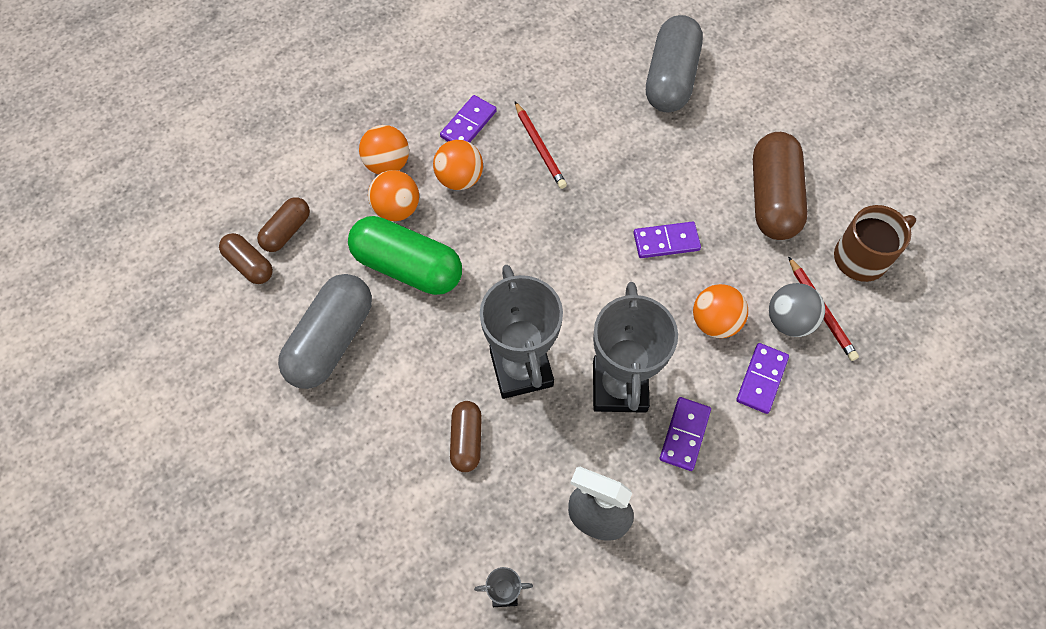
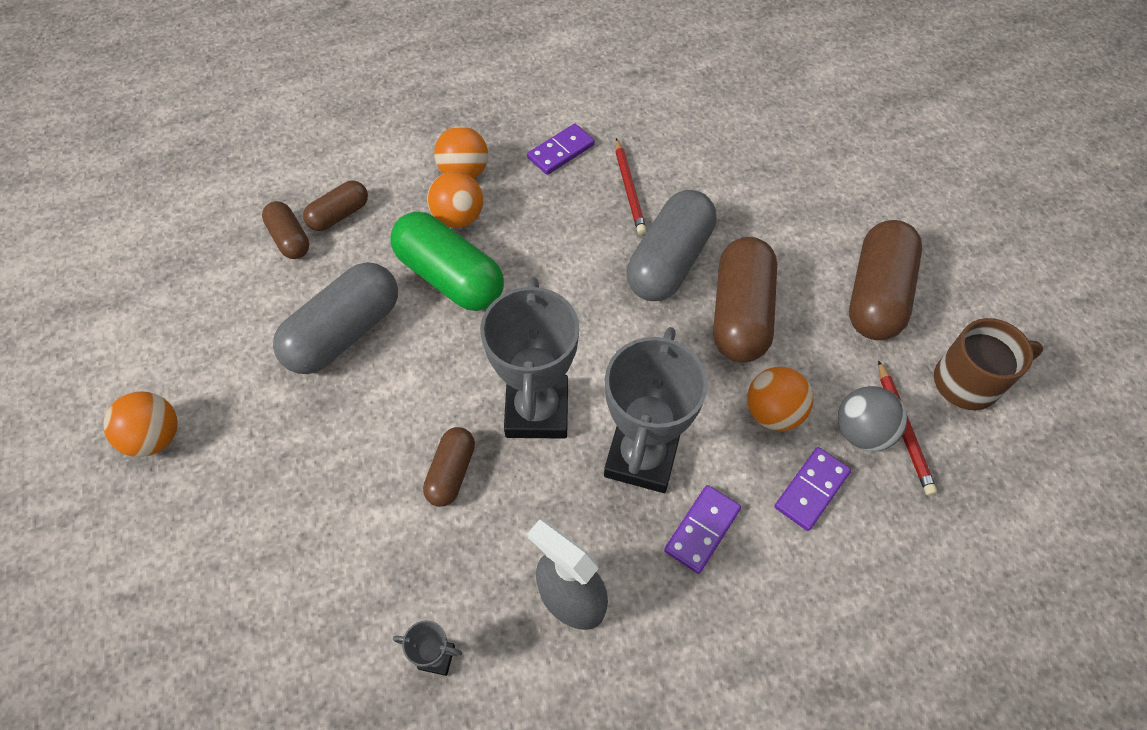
camera: 15 degrees right, 5 degrees down
(459, 178) = (534, 202): orange ball -> orange ball (155, 437)
(666, 242) = (740, 314): purple domino -> brown capsule
(670, 78) = (792, 149): grey capsule -> grey capsule (669, 261)

